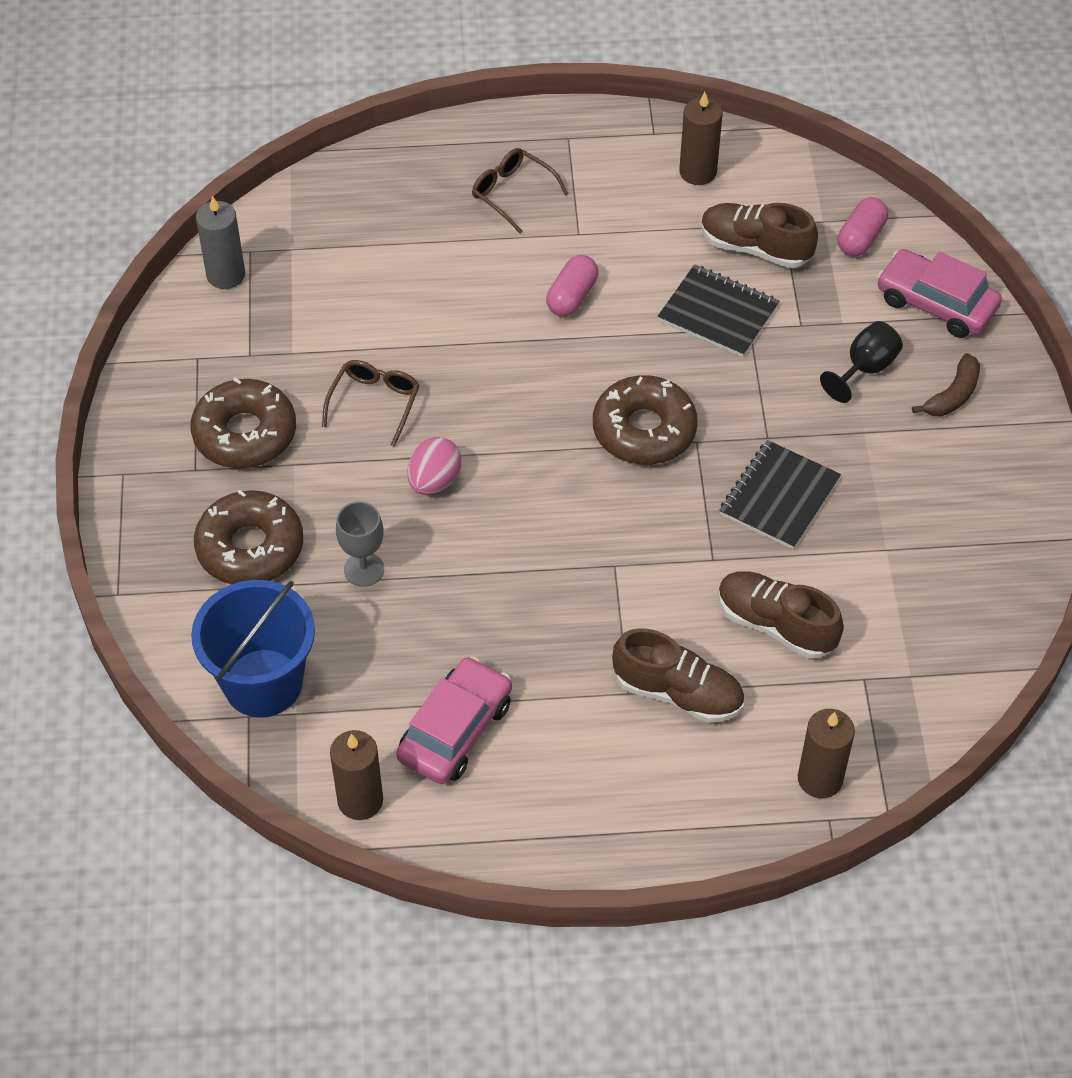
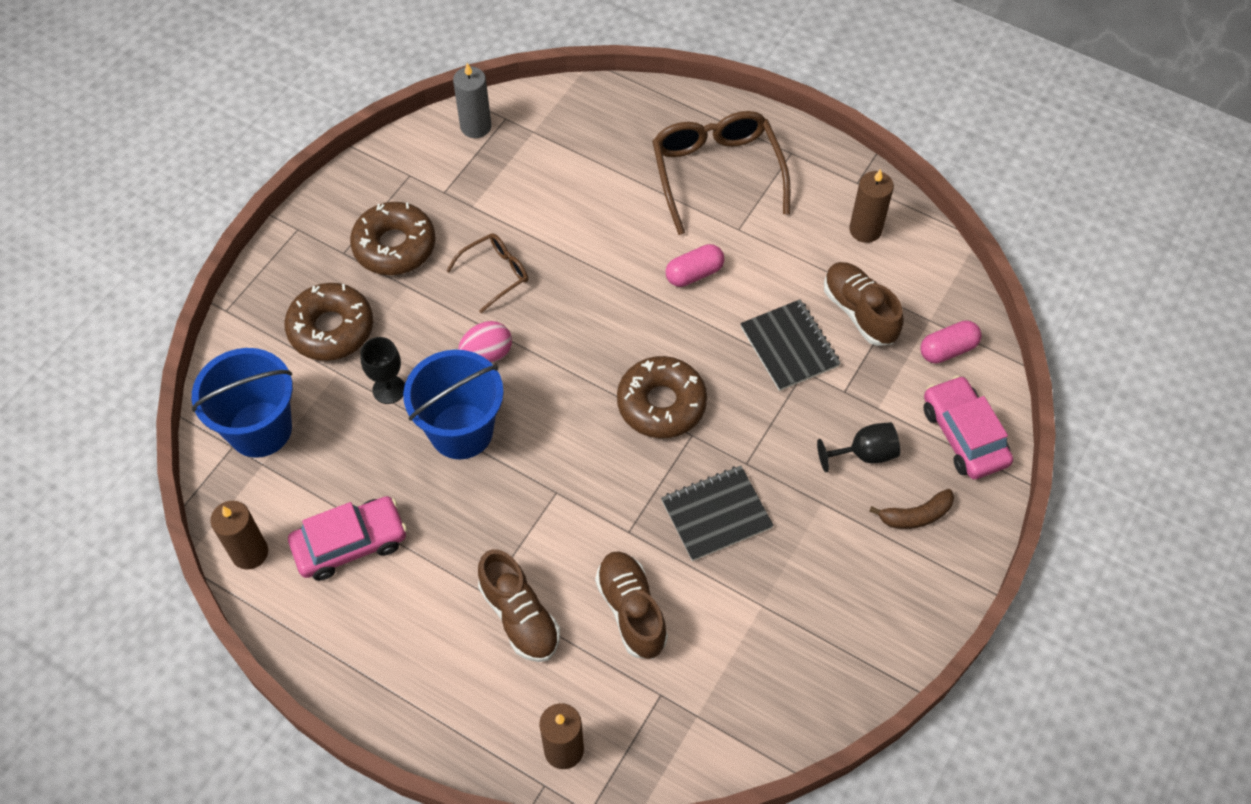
camera: 35 degrees right, 5 degrees up
(364, 569) = (389, 389): grey goblet -> black goblet
(473, 565) = (461, 431): none -> blue bucket
(512, 193) = (716, 173): brown glasses -> brown glasses, size x1.86

